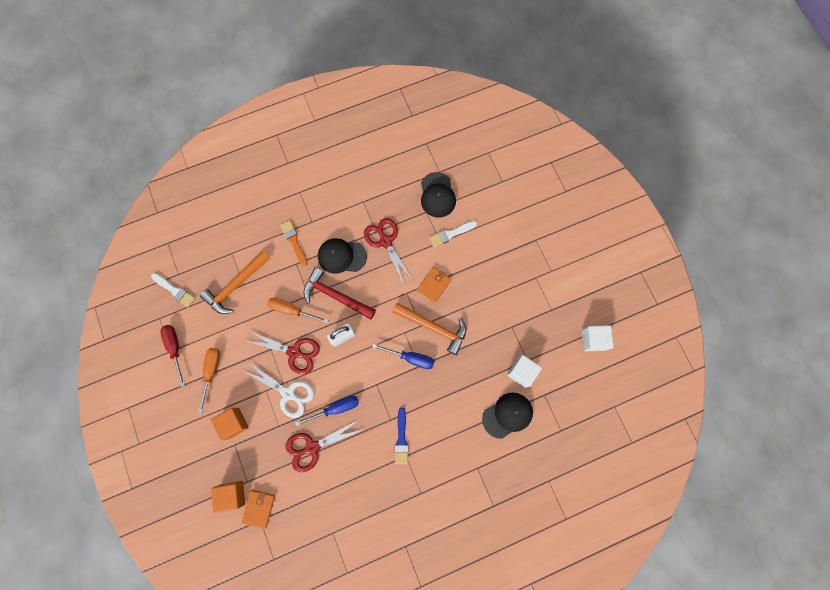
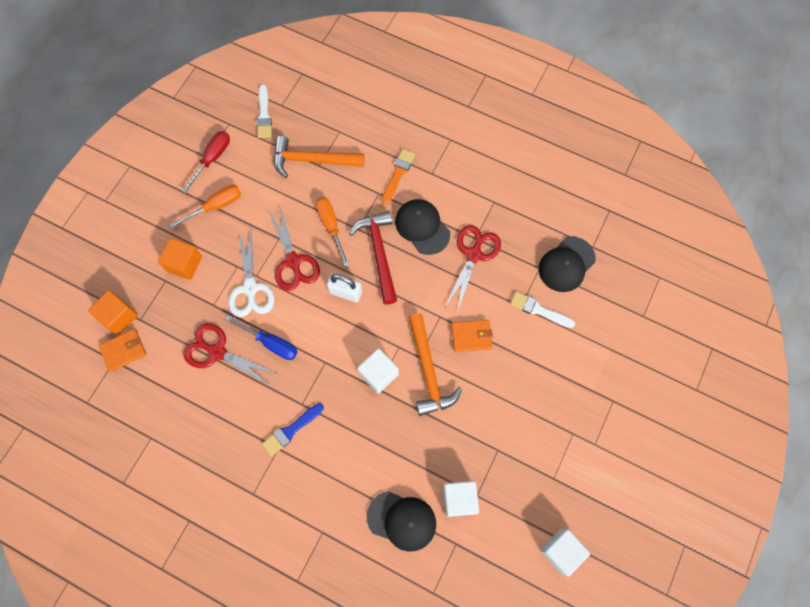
camera: 50 degrees right, 5 degrees down
(411, 358) = (378, 374): blue screwdriver -> white cube

